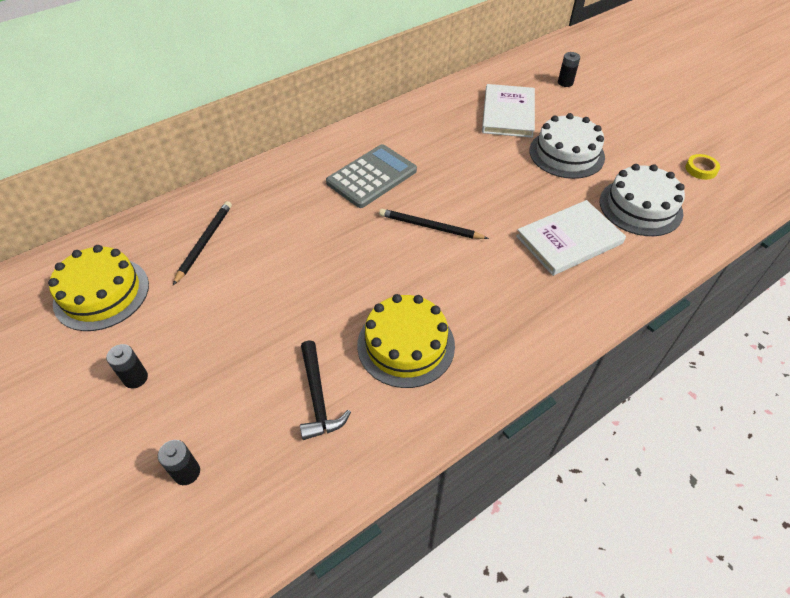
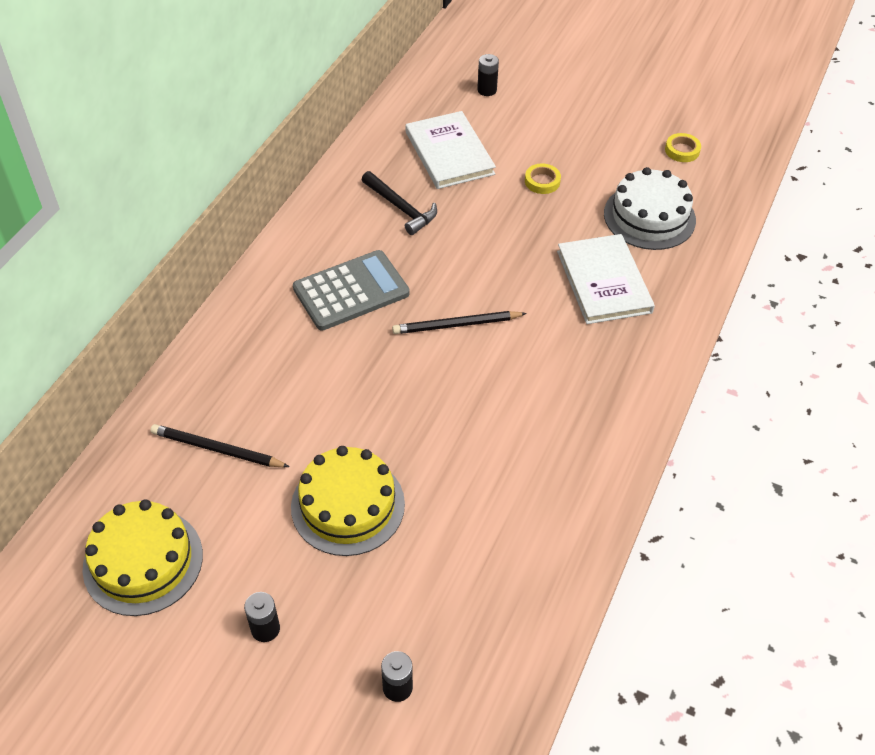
camera: 30 degrees left, 0 degrees up
(204, 242) = (217, 449): black pencil -> black pencil turned 60 degrees counterclockwise
(318, 397) = (471, 554): black hammer -> black hammer (401, 208)
(371, 177) = (351, 291): grey calculator -> grey calculator turned 45 degrees clockwise
(406, 345) = (519, 462): yellow cake -> yellow cake (348, 505)
(566, 154) = (542, 181): white cake -> yellow tape
(569, 240) = (603, 282): white book -> white book turned 45 degrees counterclockwise

